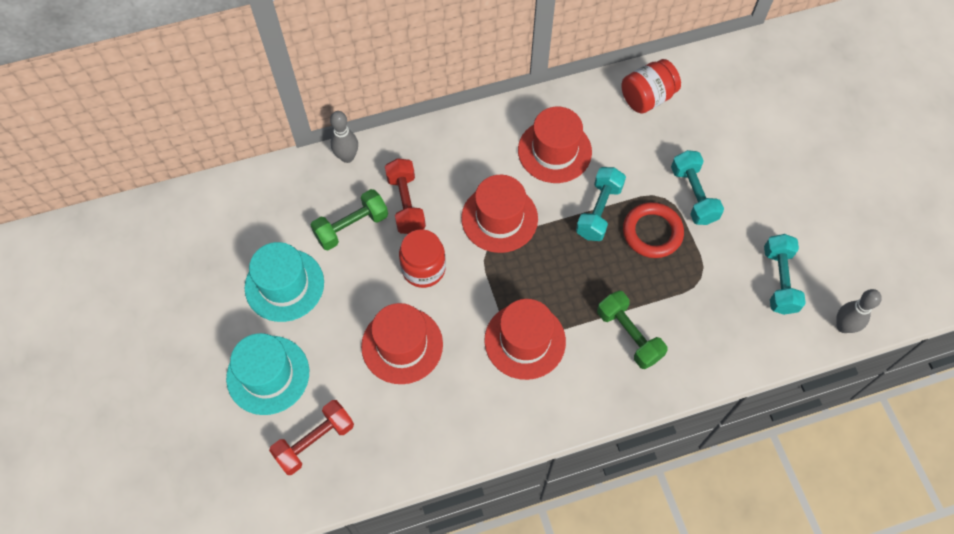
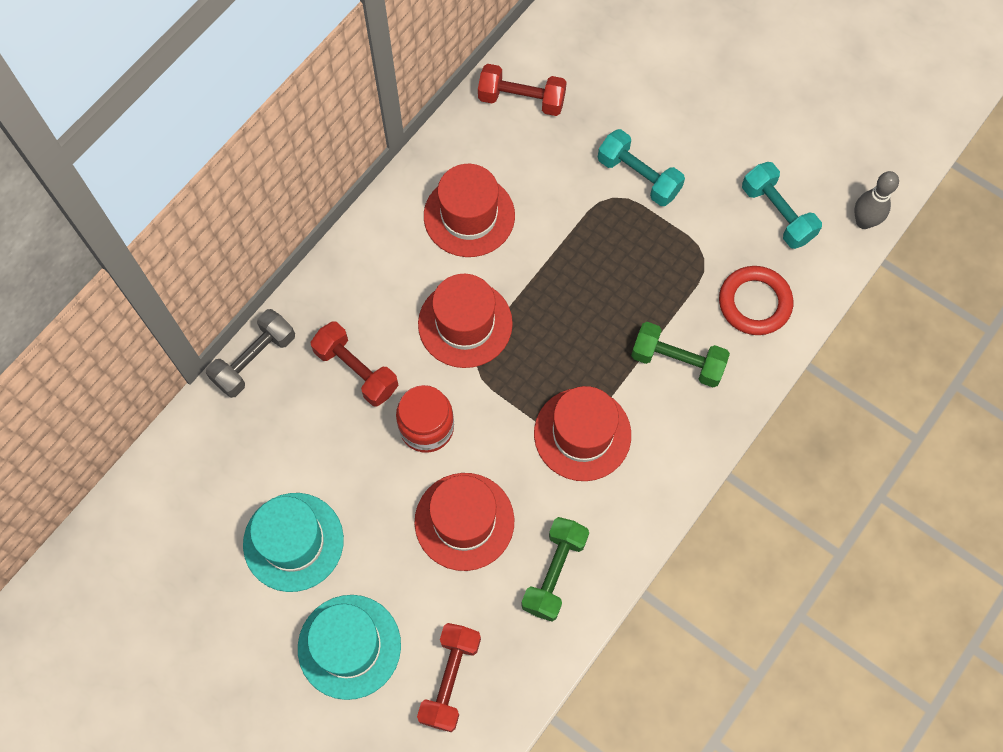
camera: 35 degrees left, 5 degrees up
(347, 157) = (254, 360): grey bowling pin -> grey dumbbell
(351, 227) = (317, 432): green dumbbell -> green dumbbell (554, 573)
(599, 211) = (559, 252): turquoise dumbbell -> none
(647, 97) = (521, 100): red jar -> red dumbbell
(652, 232) = (626, 241): red ring -> red ring (754, 303)

